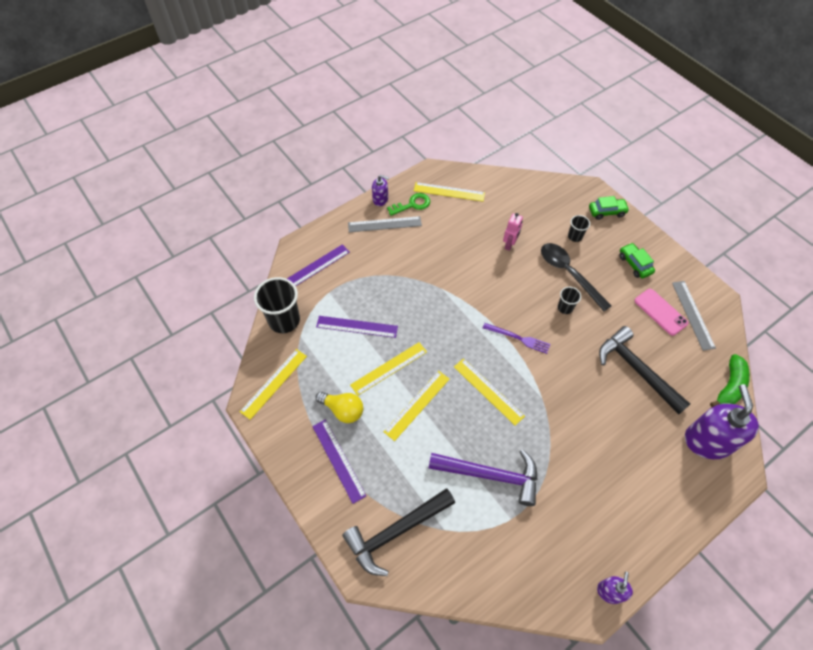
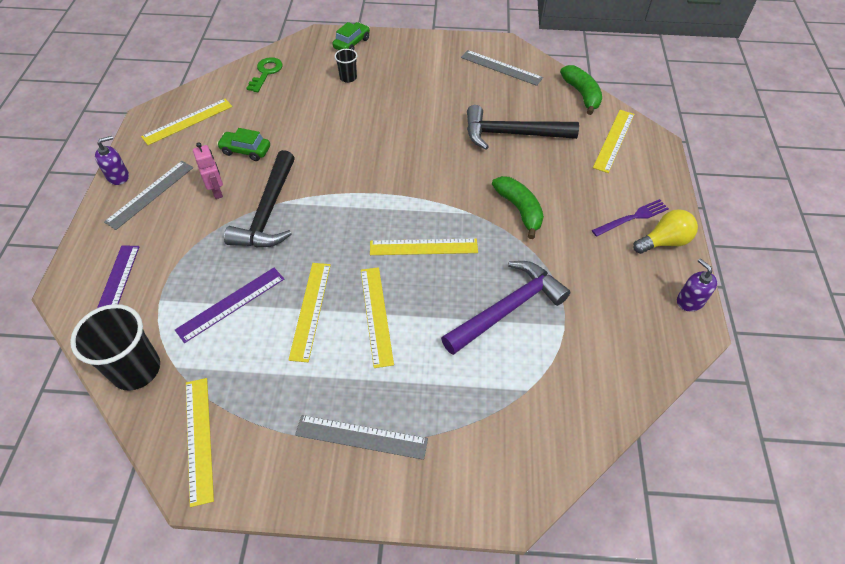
camera: 50 degrees left, 5 degrees down
(338, 460) = (361, 437): purple ruler -> grey ruler
(343, 410) = (309, 389): yellow light bulb -> yellow light bulb (664, 242)
(396, 531) = (491, 438): black hammer -> black hammer (268, 211)
(412, 204) = (161, 157): green key -> green key (266, 73)
(509, 244) = (299, 122): pink robot -> pink robot (217, 191)
(518, 338) = (397, 186): purple fork -> purple fork (632, 218)
(565, 308) = (405, 134): black cup -> none
(569, 274) = (377, 107): black spoon -> none
(575, 424) = (519, 210): none -> green banana
(634, 264) = (419, 64): green car -> green car (245, 151)
(660, 312) = (478, 82): pink phone -> none
(707, 441) = (614, 140): purple soap dispenser -> yellow ruler

